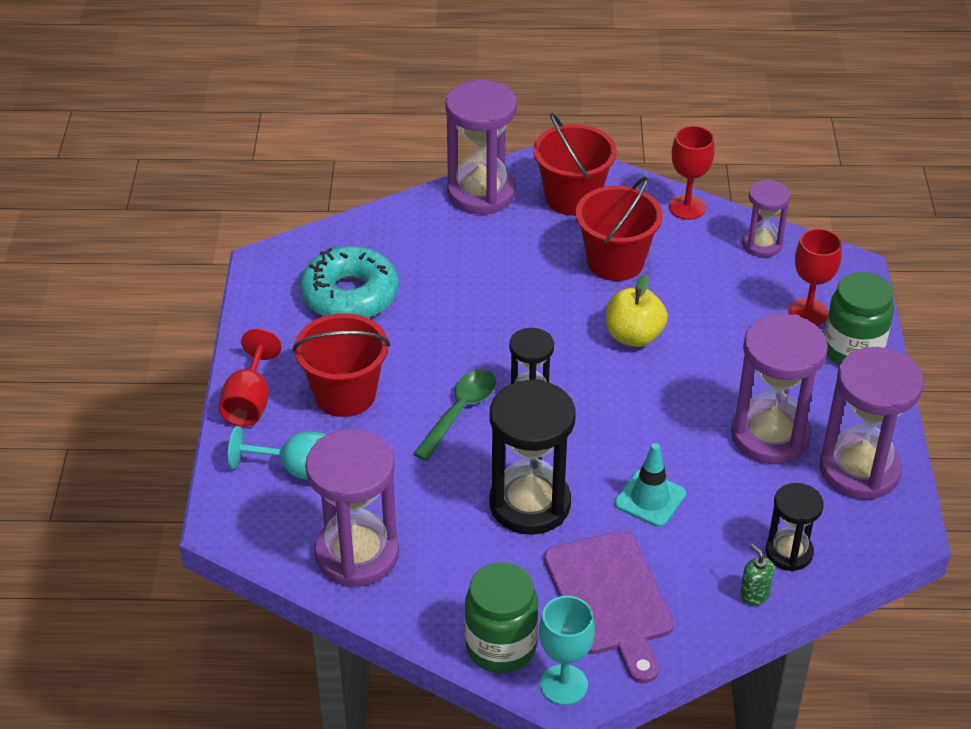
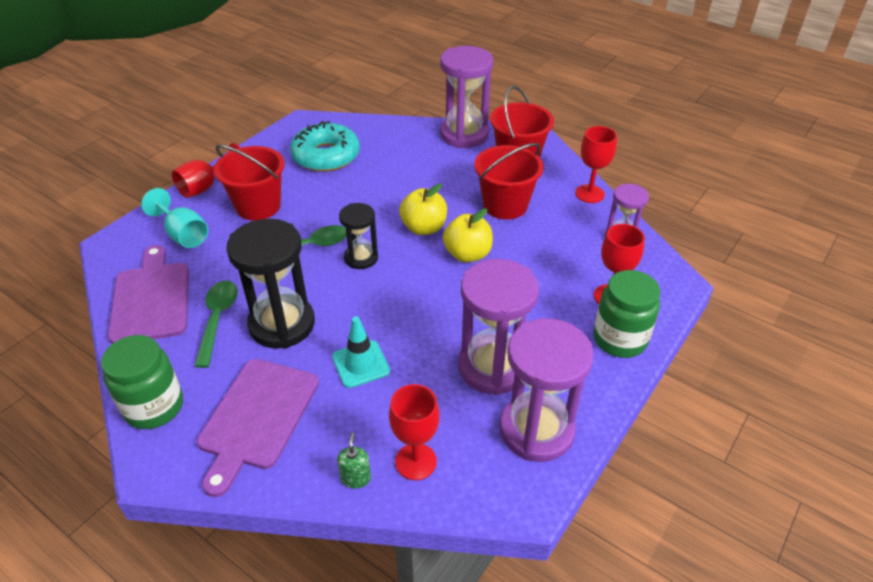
camera: 35 degrees right, 0 degrees up
(357, 554) = (151, 299): purple hourglass -> purple cutting board
(457, 535) = (217, 319): none -> green spoon
(558, 329) = (424, 228): none -> yellow apple
(563, 685) = (158, 459): turquoise goblet -> none
(789, 552) = (416, 461): black hourglass -> red goblet

